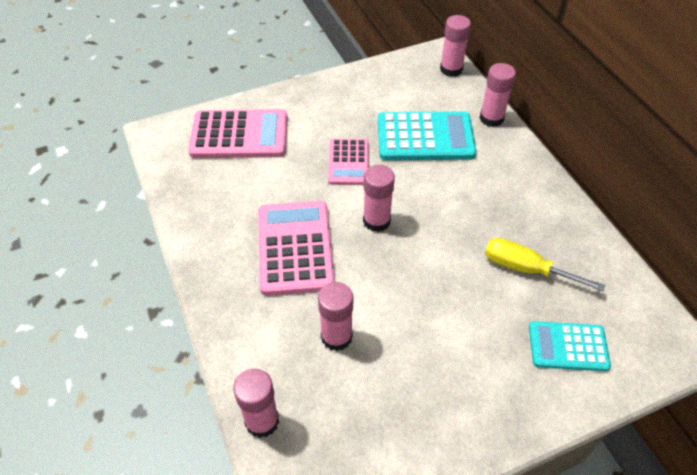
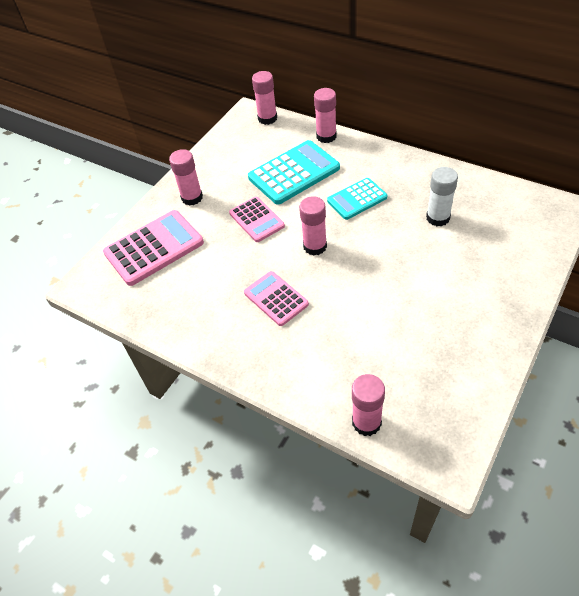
camera: 30 degrees left, 0 degrees up
(295, 248) = (276, 298): pink calculator -> pink calculator, size x0.62
(336, 337) = (362, 336): pink glue stick -> pink glue stick (192, 198)
(526, 269) = (438, 218): yellow screwdriver -> white glue stick
(568, 347) = (505, 248): turquoise calculator -> turquoise calculator (357, 199)

